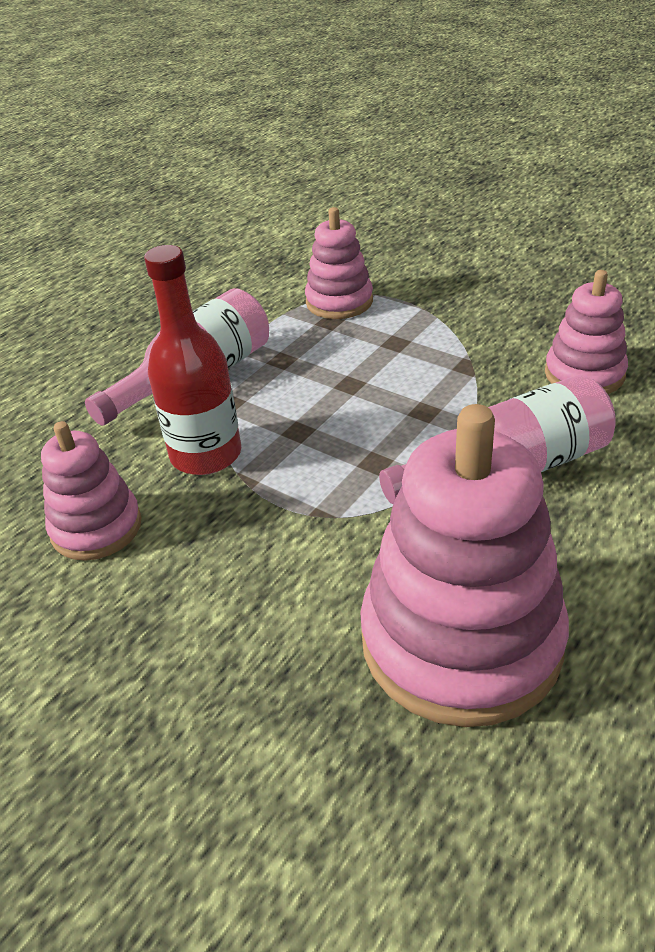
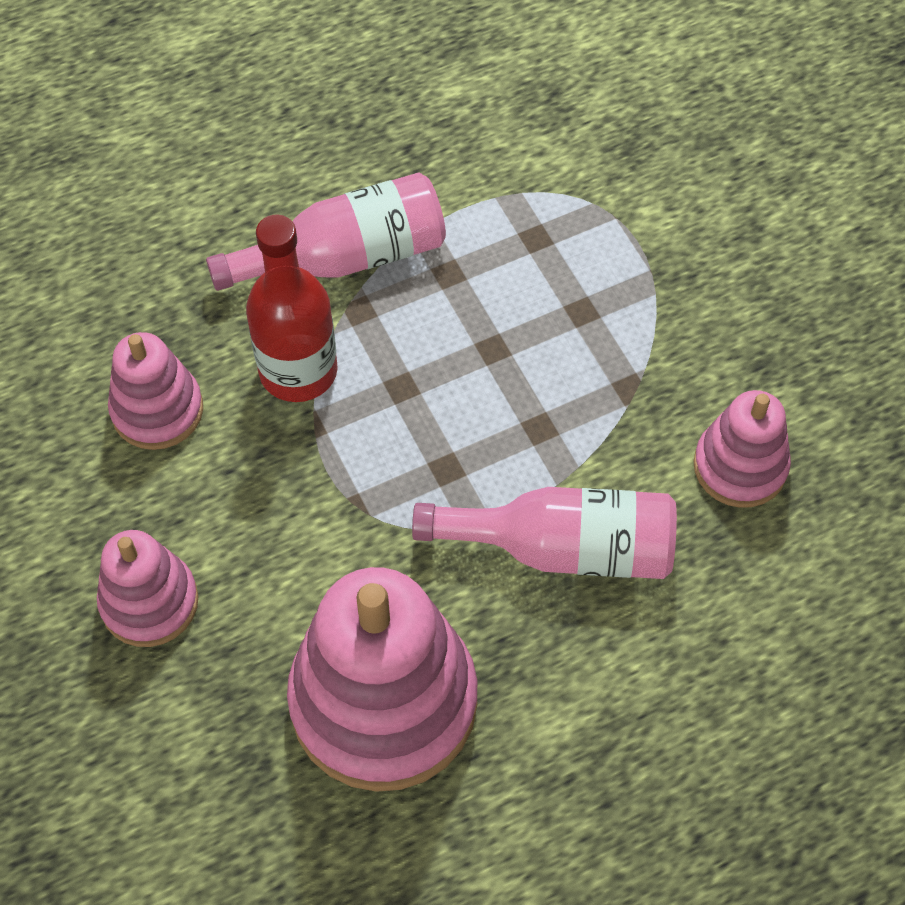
camera: 25 degrees right, 20 degrees up
(339, 302) = (567, 210): pink stacking toy -> pink stacking toy (149, 602)

